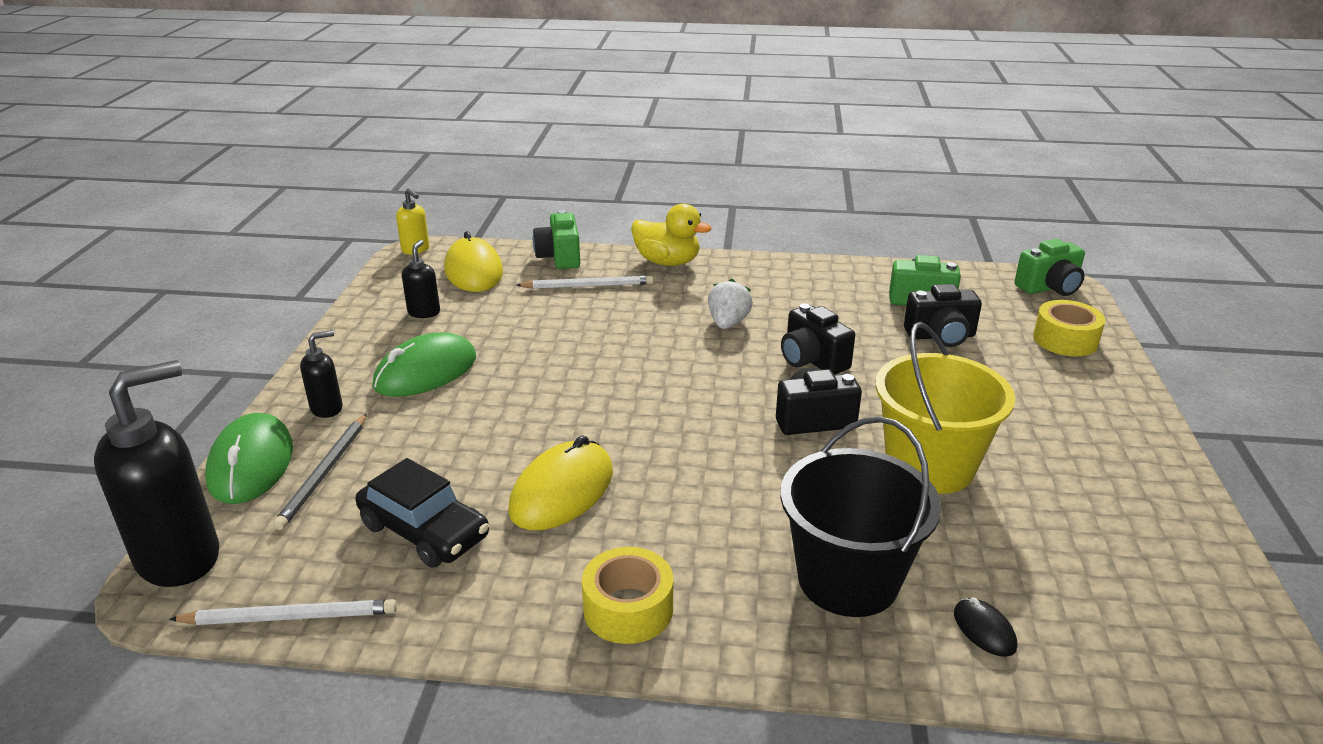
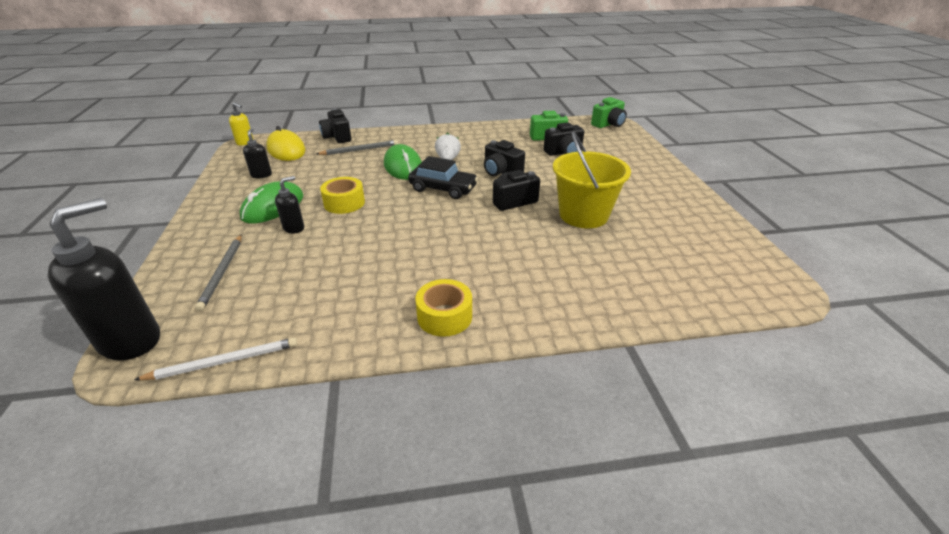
camera: 15 degrees left, 5 degrees up
(251, 464) = (168, 275): green mouse -> green mouse (403, 166)
(327, 408) = (213, 235): black soap dispenser -> black soap dispenser (294, 228)
(424, 531) = (301, 295): black car -> black car (443, 188)
(559, 257) = (337, 137): green camera -> black camera
(562, 491) = (382, 259): yellow mouse -> none
(588, 286) = (360, 150): white pencil -> grey pencil
(667, 262) = (402, 133): yellow duck -> none
(848, 579) = (563, 278): black bucket -> none
(984, 630) = (644, 291): black mouse -> none
(1065, 340) = (626, 147): yellow tape -> yellow tape (344, 203)

